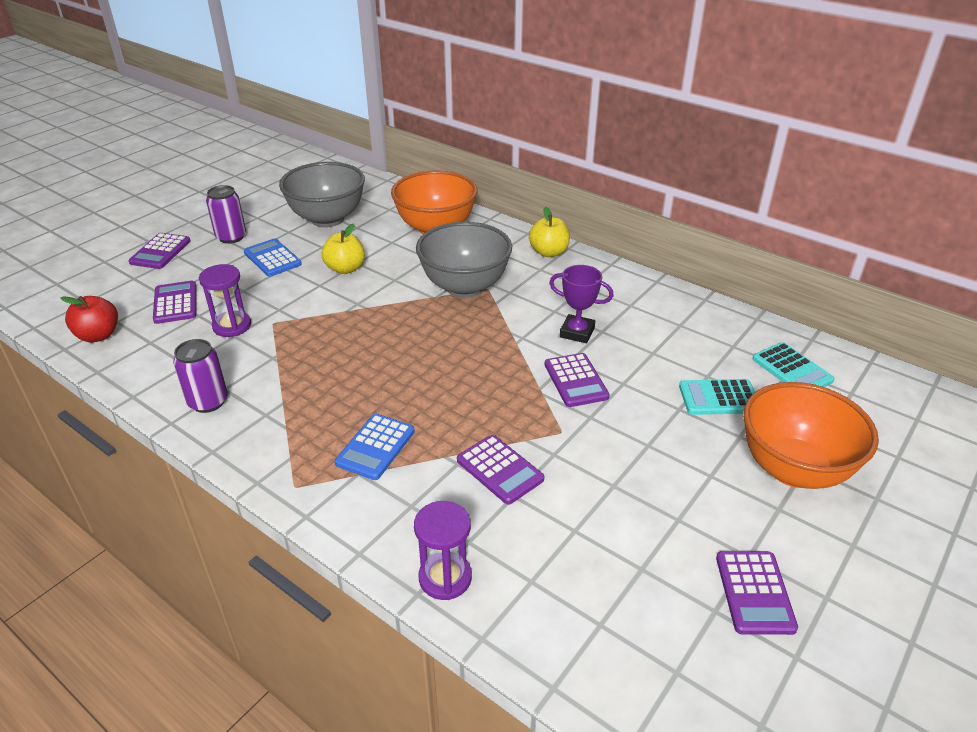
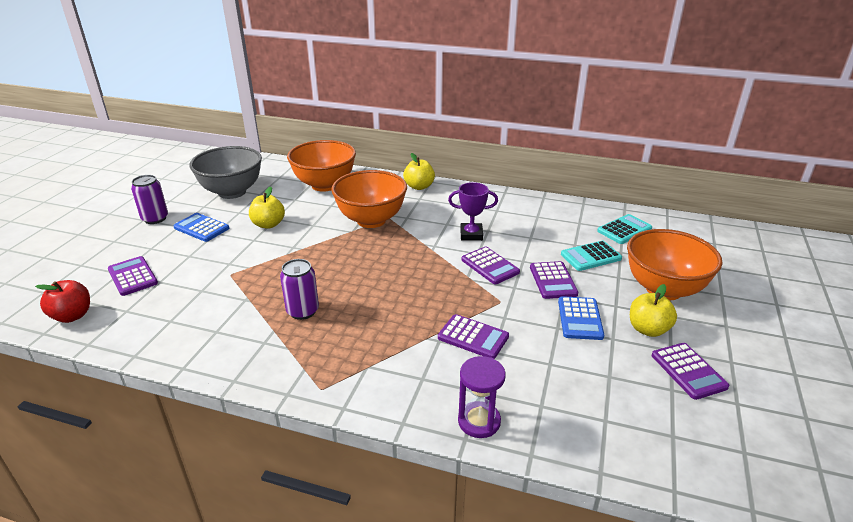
camera: 20 degrees left, 5 degrees down
(160, 252) = (95, 240): purple calculator -> purple calculator (553, 281)
(208, 402) = (208, 344): purple can -> purple can (302, 311)
(232, 326) = (195, 283): purple hourglass -> none
(375, 447) = (369, 344): blue calculator -> blue calculator (580, 318)
(465, 287) = (371, 220): grey bowl -> orange bowl
(734, 520) = (648, 329): none -> yellow apple
(792, 370) = (624, 230): turquoise calculator -> turquoise calculator turned 75 degrees counterclockwise

